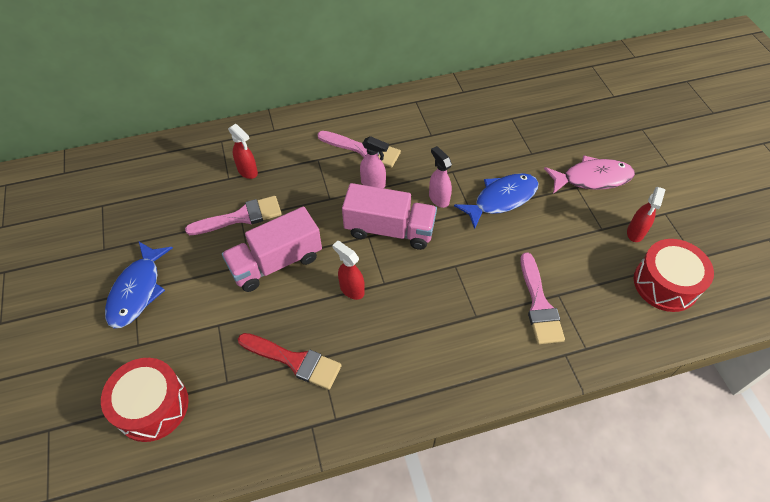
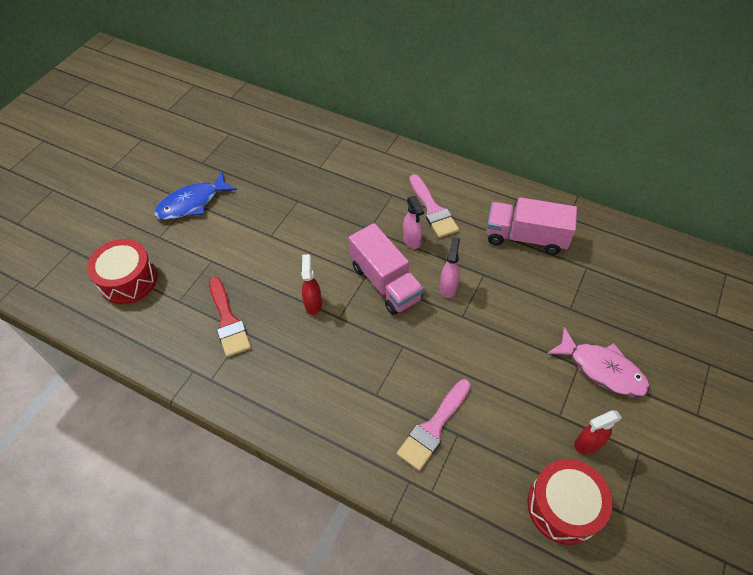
camera: 45 degrees right, 0 degrees up
(241, 217) = (298, 199): pink brush -> none
(248, 172) = (336, 171): red spray bottle -> none
(276, 262) = (287, 247): pink truck -> pink truck (525, 237)
(501, 199) = (499, 325): blue fish -> none

